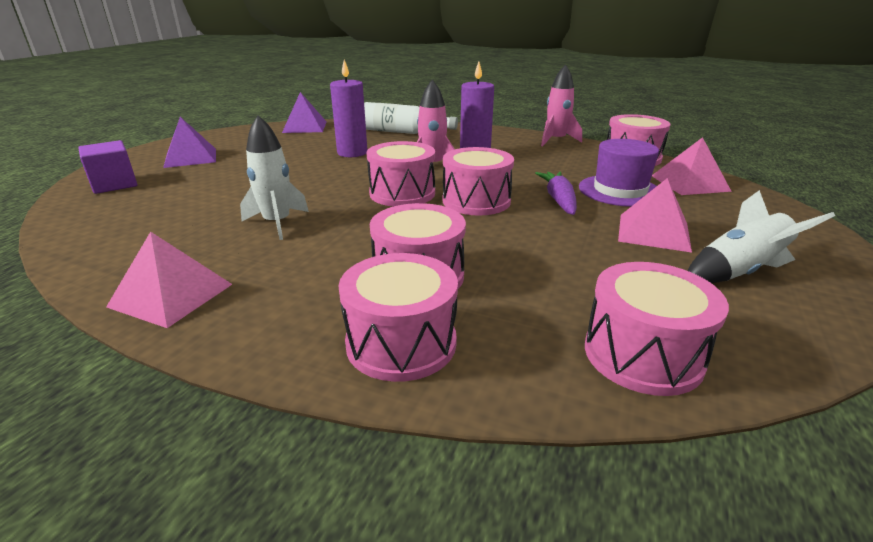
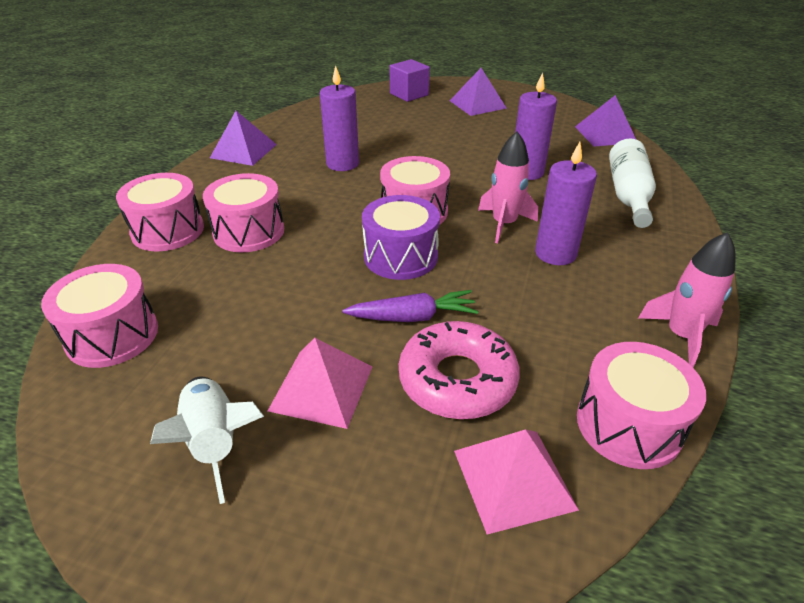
camera: 85 degrees right, 10 degrees up
(171, 295) = (243, 151): pink pyramid -> purple pyramid
(277, 223) = (342, 164): white rocket -> purple candle
(476, 201) = (400, 256): pink drum -> purple drum
(620, 190) = (457, 380): purple hat -> pink donut

